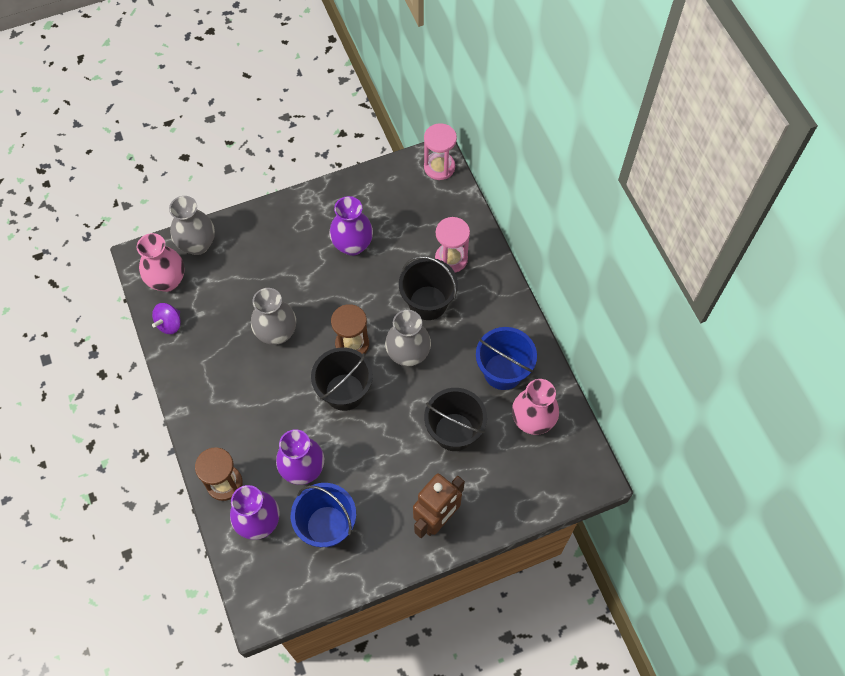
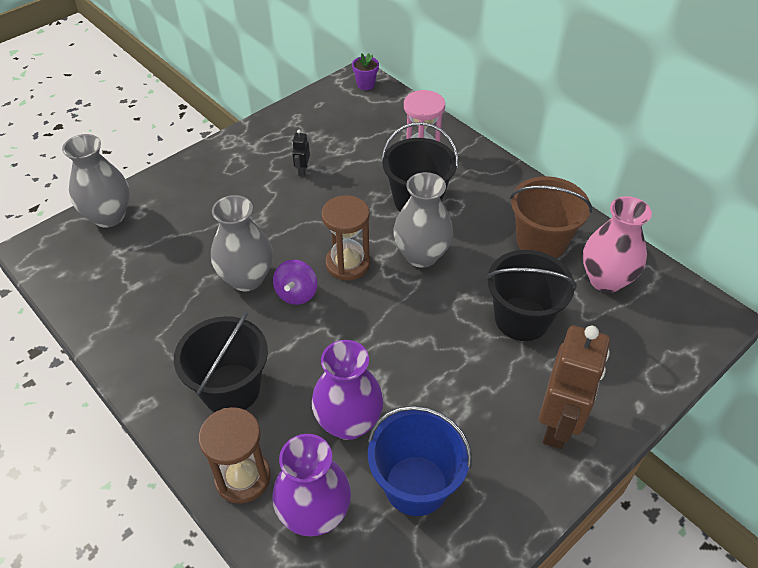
camera: 20 degrees left, 15 degrees down
(167, 281) = (80, 262): pink vase -> none
(169, 324) = (97, 307): purple spinning top -> purple spinning top (296, 293)
(344, 392) = (362, 316): black bucket -> black bucket (231, 389)
(352, 245) = (302, 170): purple vase -> black robot
(439, 167) = (365, 85): pink hourglass -> purple flower pot
(503, 371) = (541, 241): blue bucket -> brown bucket

